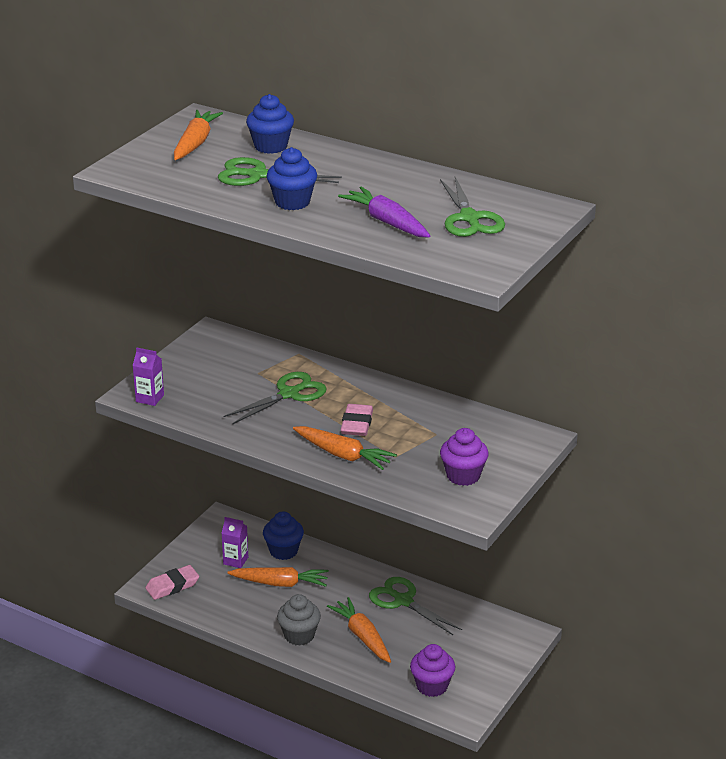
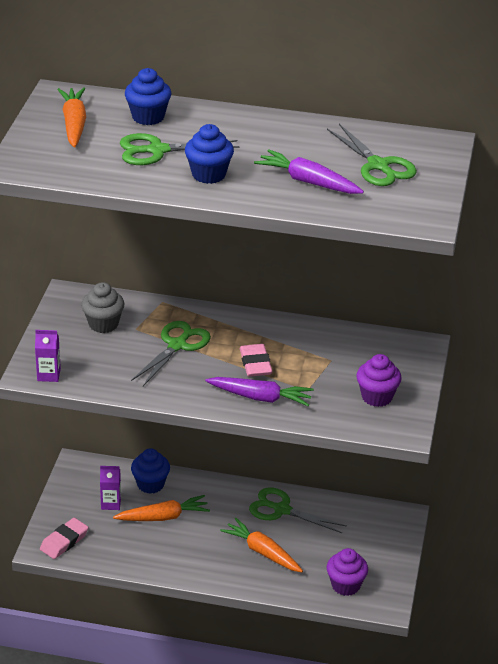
camera: 20 degrees left, 5 degrees up
(299, 635) = (205, 564): grey cupcake -> grey cupcake (103, 324)
(343, 455) = (260, 397): orange carrot -> purple carrot

